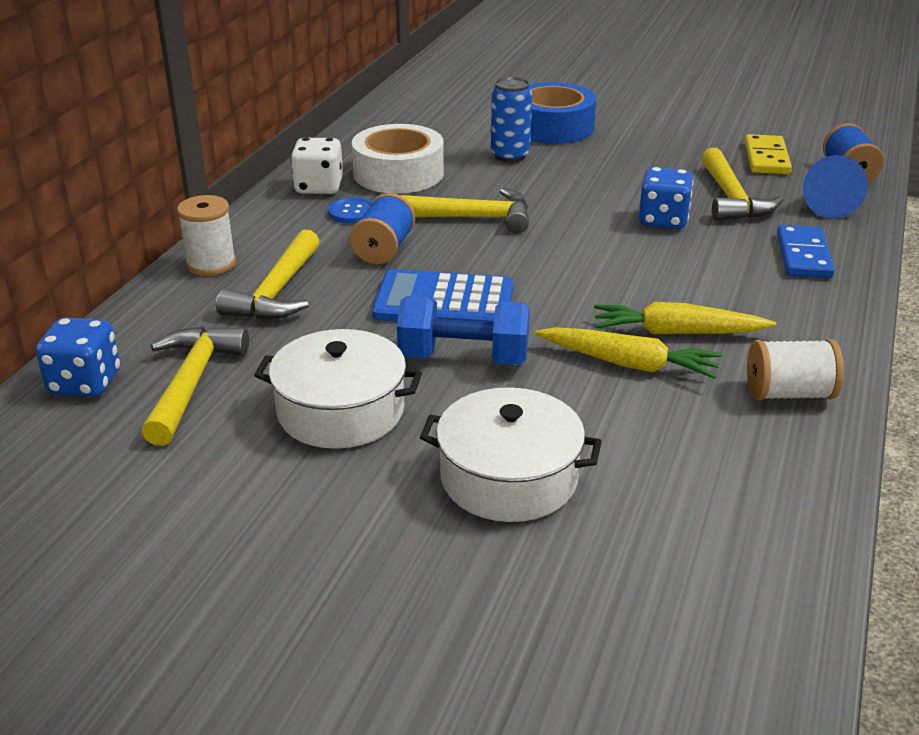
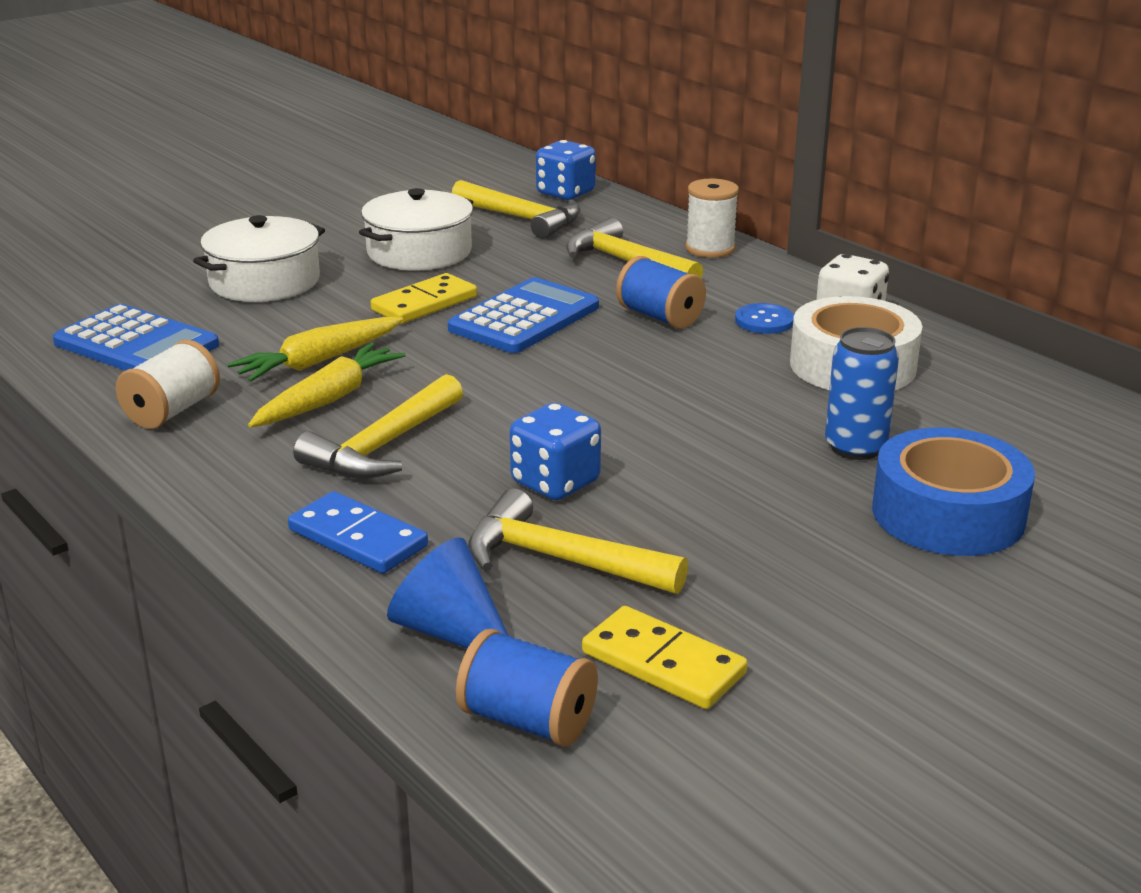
camera: 120 degrees right, 5 degrees down
(464, 358) = (424, 303): blue dumbbell -> yellow domino
(471, 218) = (687, 374): yellow hammer -> yellow hammer (383, 446)
(725, 482) = (136, 344): none -> blue calculator

